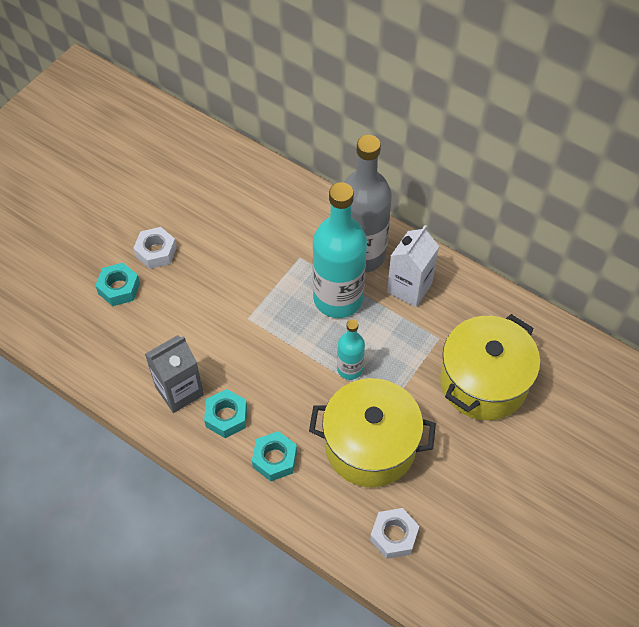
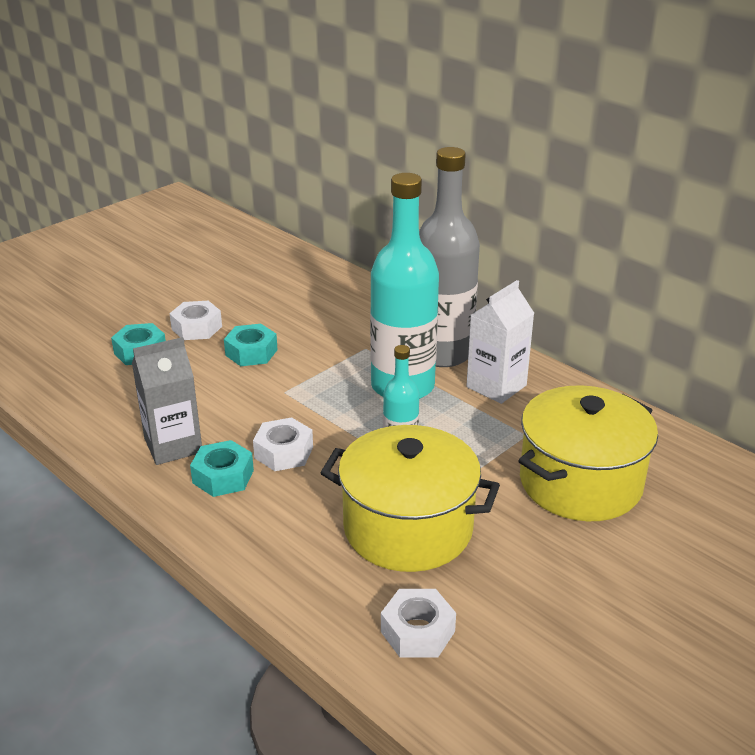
camera: 10 degrees right, 25 degrees down
(264, 385) = (283, 452): none -> white nut
(274, 459) = (272, 526): turquoise nut -> turquoise nut (251, 352)

